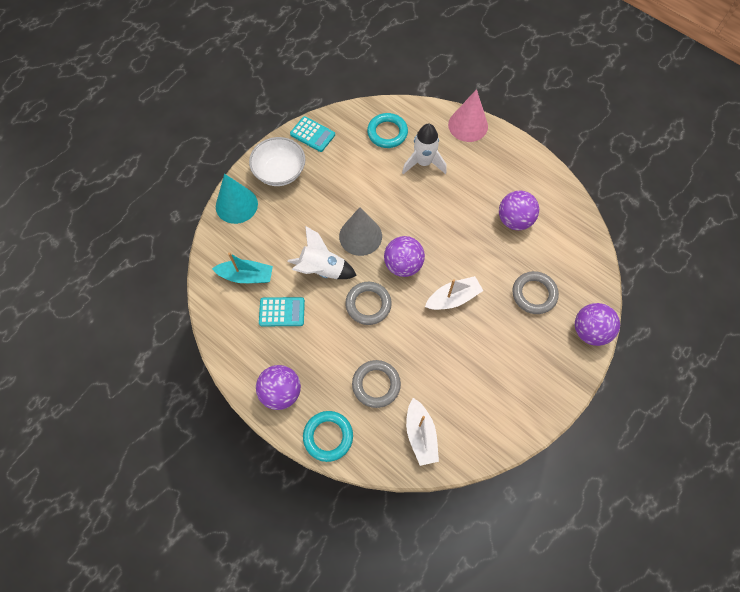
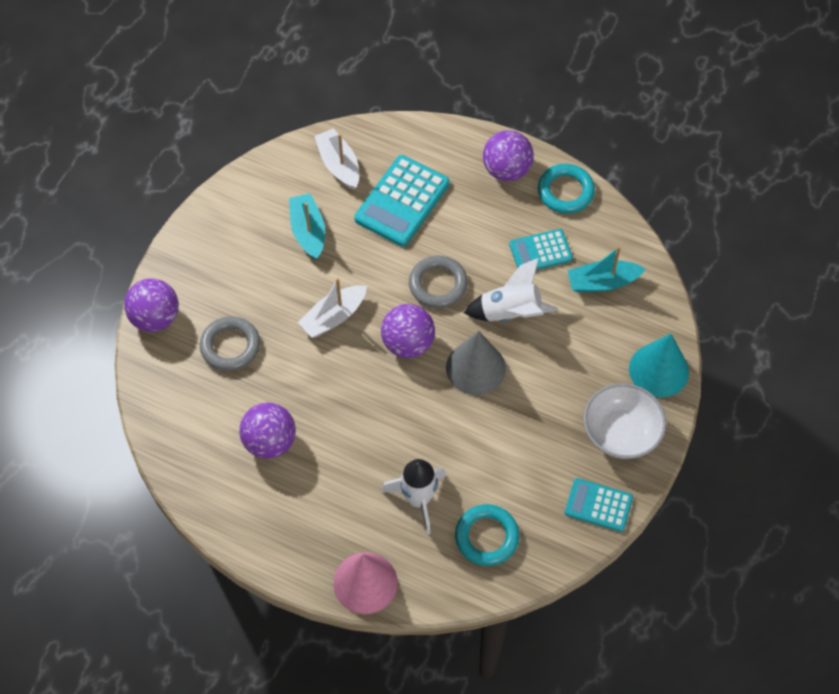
camera: 165 degrees right, 5 degrees down
(328, 436) = (439, 141): turquoise ring -> turquoise ring (565, 191)
(376, 384) = (402, 201): grey ring -> turquoise calculator
(459, 376) = (308, 232): none -> turquoise boat

